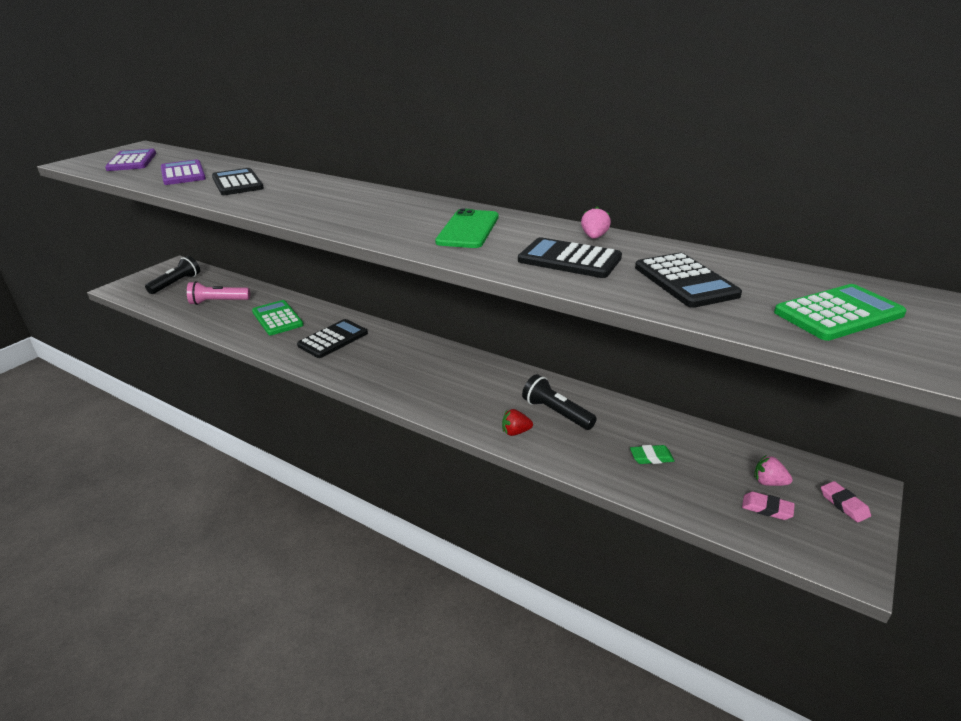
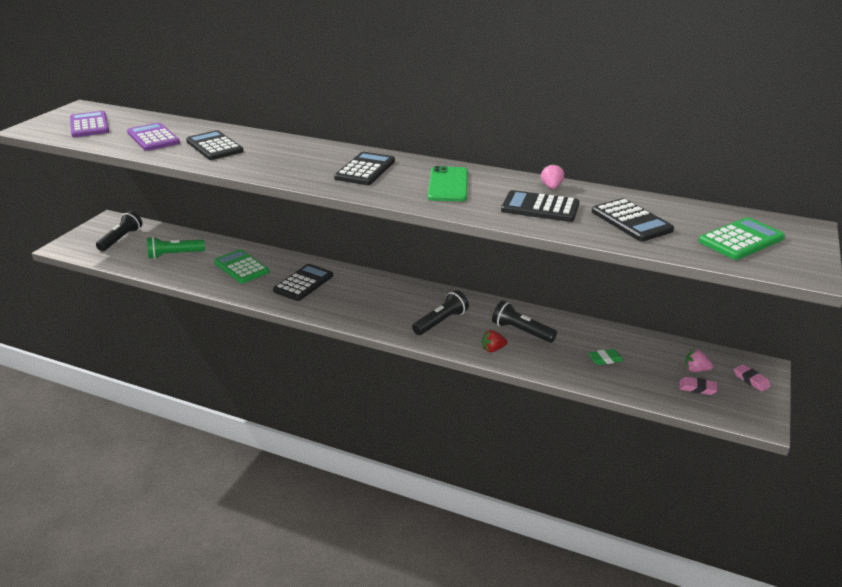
camera: 10 degrees left, 0 degrees up
(218, 302) = (175, 255): pink flashlight -> green flashlight
(381, 210) = (365, 170): none -> black calculator
(465, 394) = (441, 322): none -> black flashlight

